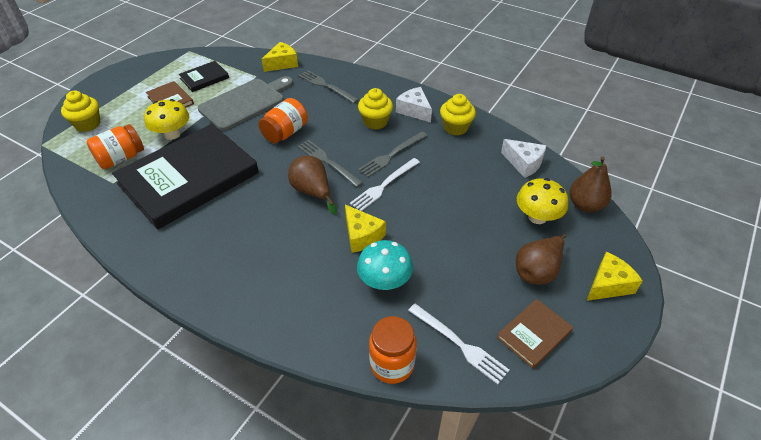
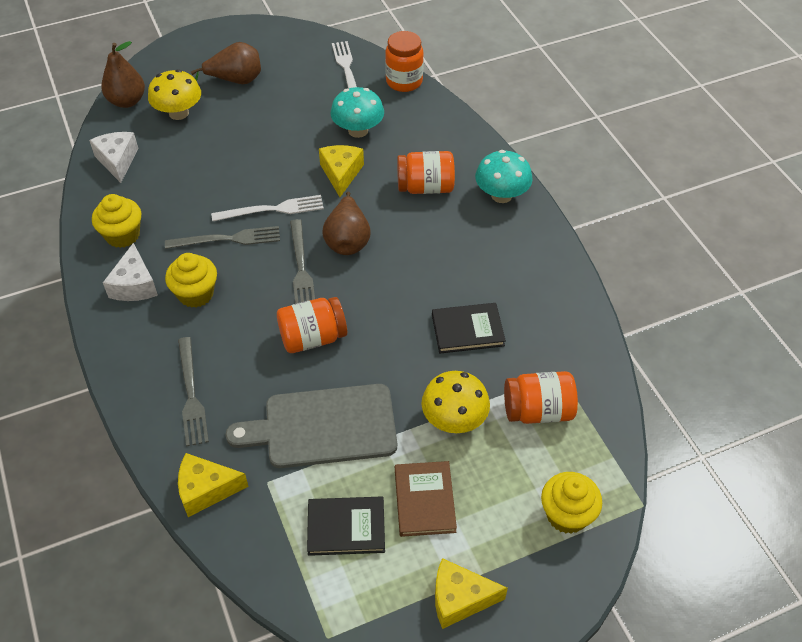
camera: 145 degrees left, 5 degrees up
(189, 178) = (467, 330): black book -> black book, size x0.43
(214, 287) = (501, 195): none -> turquoise mushroom
(285, 260) = (425, 187): none -> orange jar
(534, 334) = (291, 51): brown book -> none
(608, 285) = (200, 50): yellow cheese -> yellow cheese (459, 599)

